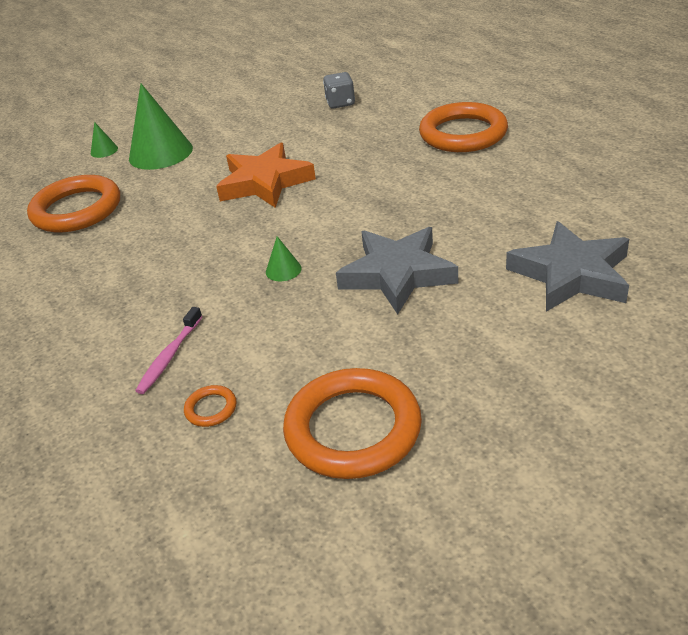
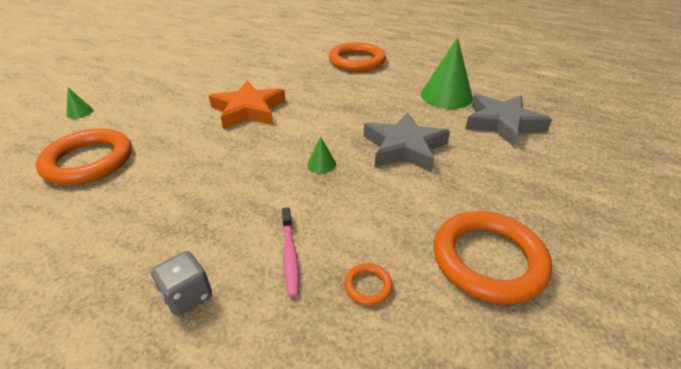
camera: 35 degrees left, 0 degrees up
(160, 153) = (138, 105): green cone -> green cone (446, 96)
(340, 103) = (257, 55): grey dice -> grey dice (187, 295)

